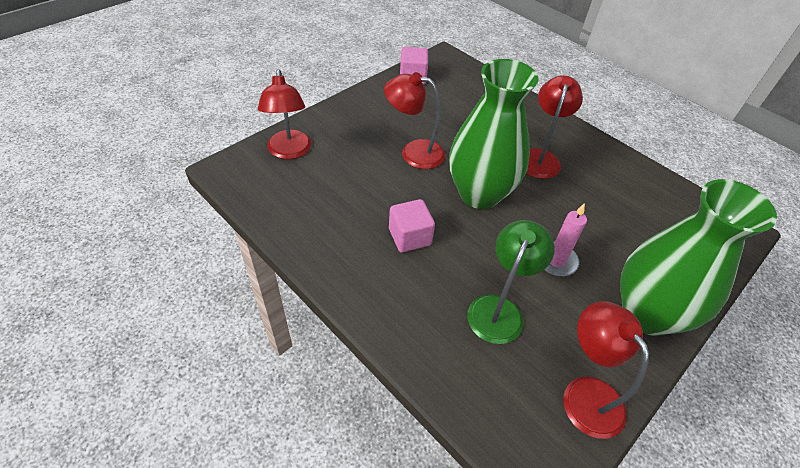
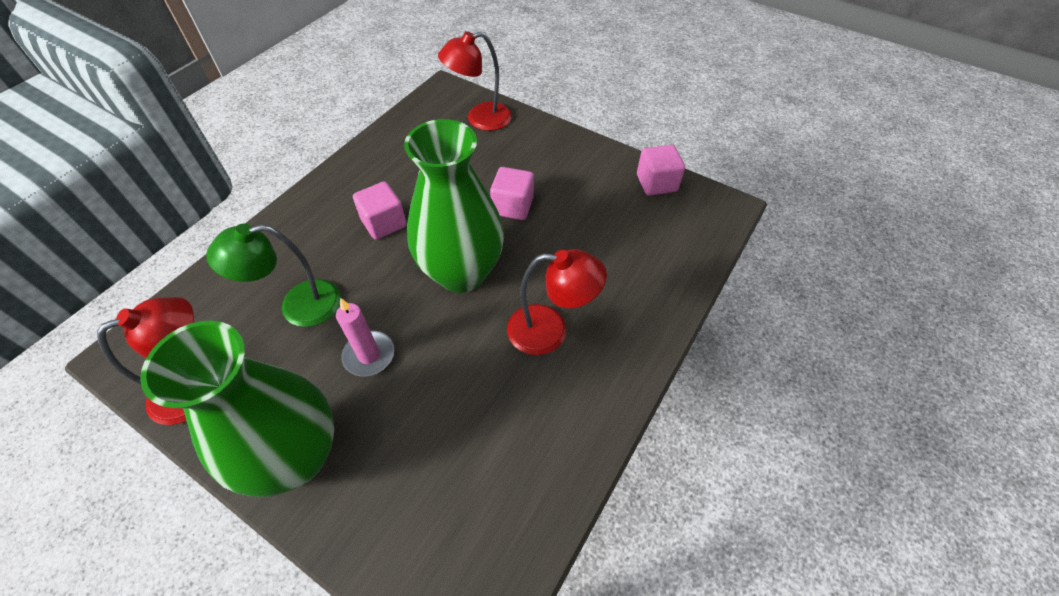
camera: 80 degrees right, 5 degrees up
(413, 152) = (512, 206): red lamp -> pink cube
(499, 309) = (298, 306): green lamp -> green lamp turned 150 degrees clockwise

